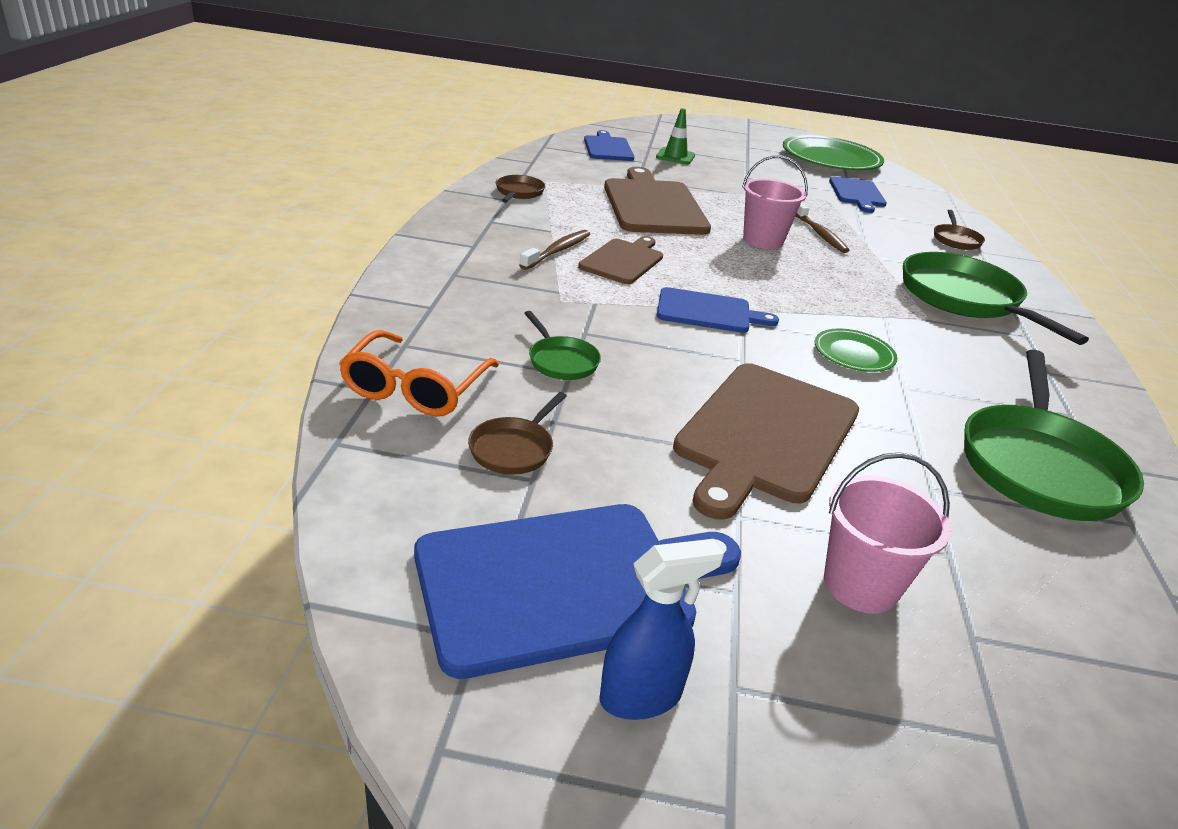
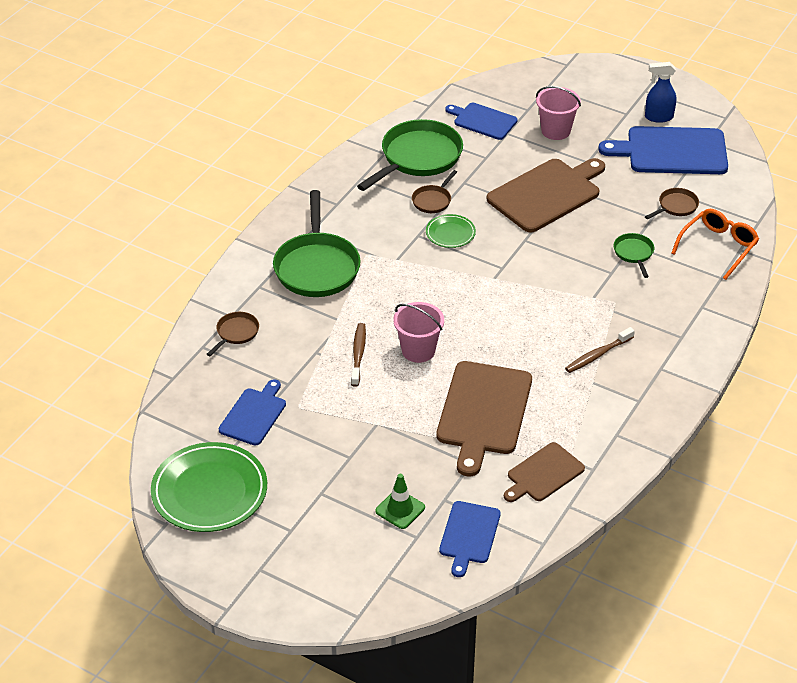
camera: 155 degrees left, 10 degrees up
(518, 192) = (601, 445): brown pan -> brown pan (433, 200)
(623, 260) = (551, 338): brown cutting board -> brown cutting board (543, 474)
(708, 312) = (520, 279): blue cutting board -> blue cutting board (483, 121)

